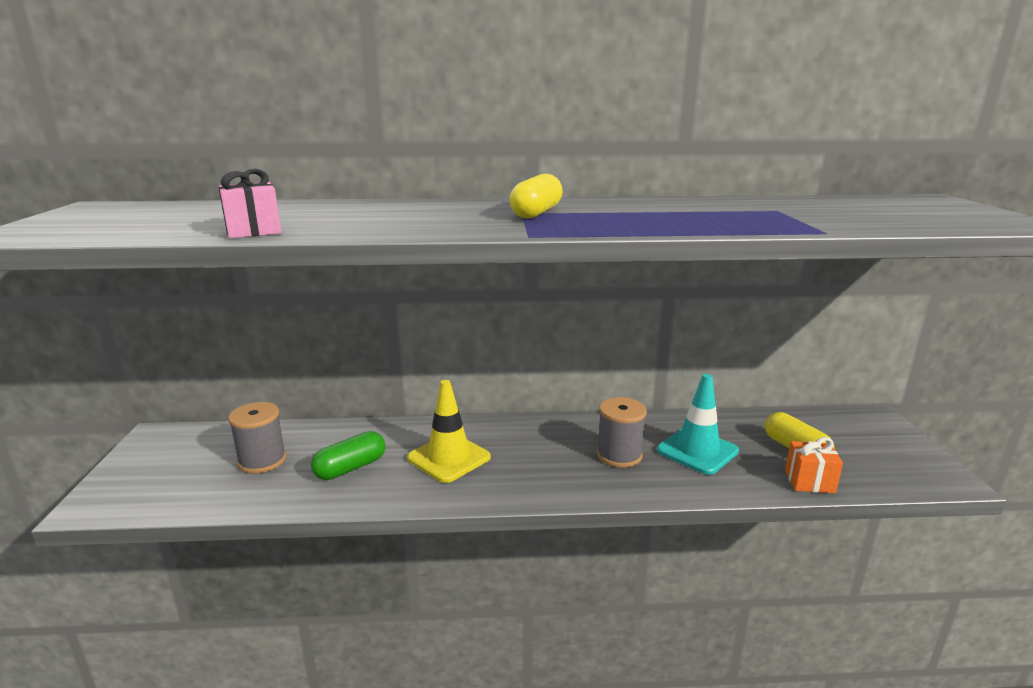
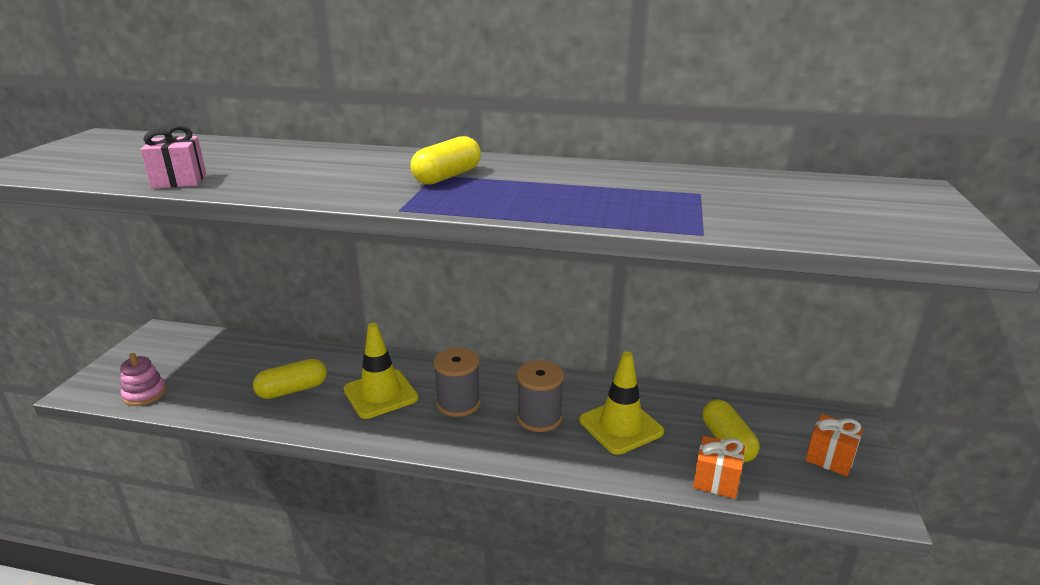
camera: 15 degrees right, 5 degrees up
(176, 498) = (145, 394): none -> pink stacking toy
(262, 460) = (226, 370): grey spool -> grey spool (458, 403)
(350, 468) = (292, 390): green capsule -> yellow capsule
(697, 451) = (621, 426): turquoise traffic cone -> yellow traffic cone
(884, 448) = (830, 458): none -> orange gift

